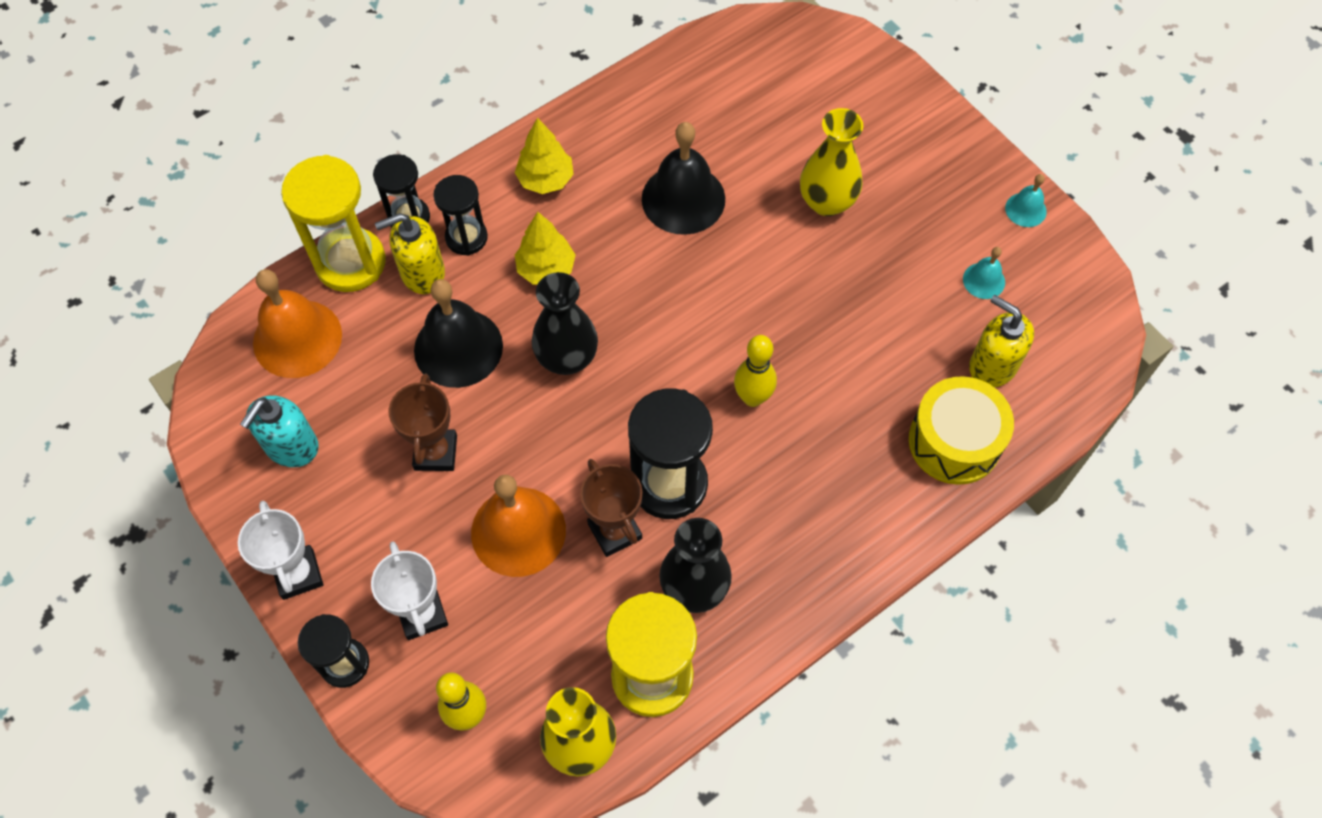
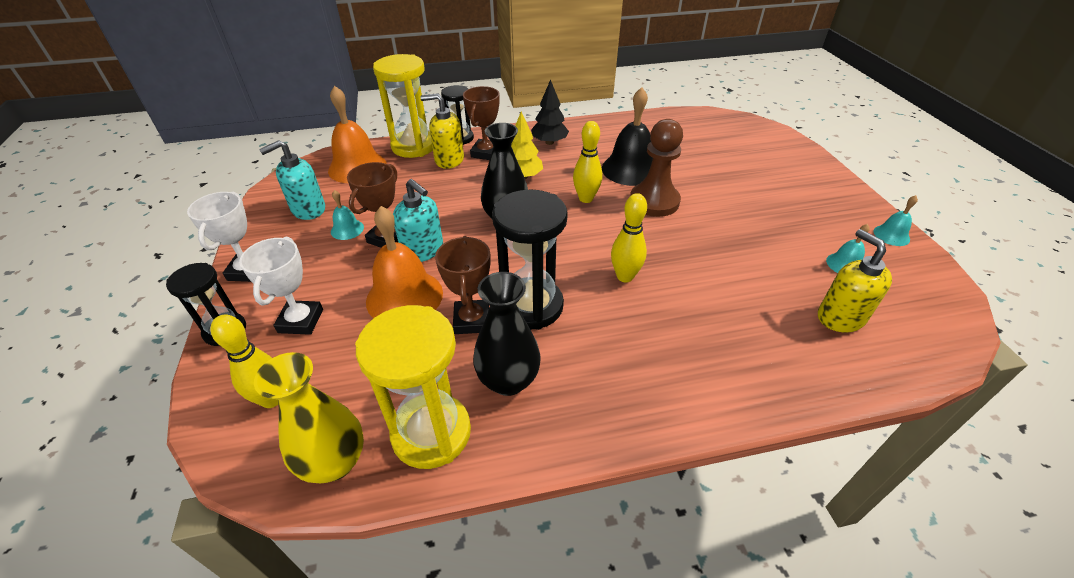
camera: 25 degrees right, 20 degrees down
(372, 459) = (347, 229): none -> turquoise bell
(458, 347) = (443, 195): black bell -> none
(466, 237) = (486, 153): black hourglass -> brown trophy
(494, 453) = (423, 250): none -> turquoise soap dispenser
(546, 179) = (549, 142): yellow tree -> black tree
(650, 281) = (586, 198): none -> yellow bowling pin
(738, 253) = (654, 201): none -> brown pawn
(827, 202) = (730, 194): yellow vase -> none
(954, 441) = (789, 357): yellow drum -> none

